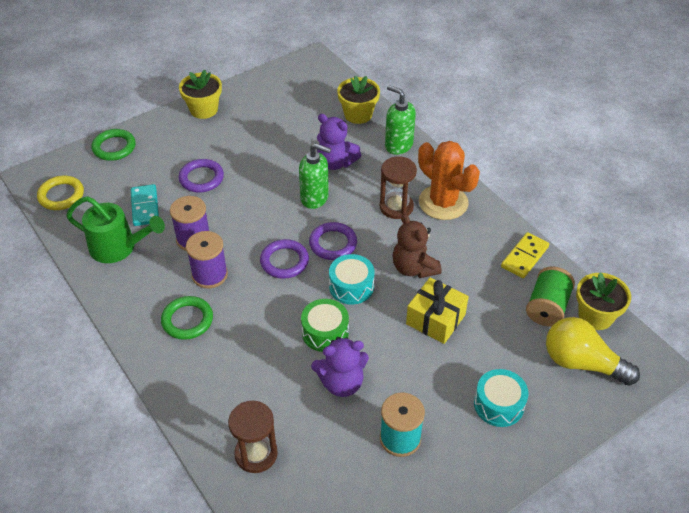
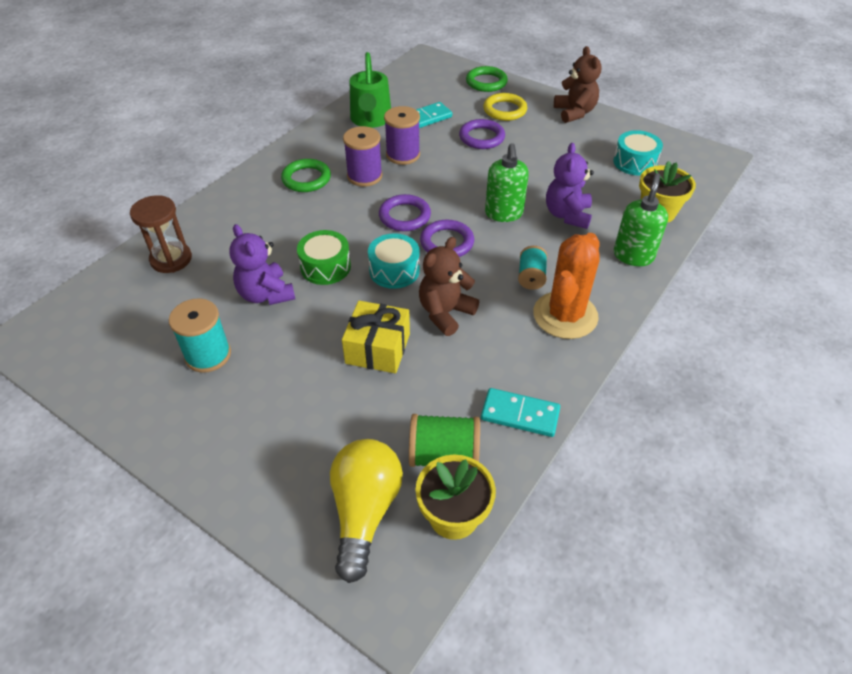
camera: 70 degrees right, 0 degrees up
(61, 195) = (412, 76): yellow ring -> yellow ring (504, 110)
(204, 109) = (574, 112): yellow flower pot -> brown teddy bear
(396, 207) = (531, 277): brown hourglass -> turquoise spool
(499, 405) = (273, 432): turquoise drum -> turquoise drum (635, 162)
(524, 257) = (520, 414): yellow domino -> turquoise domino

